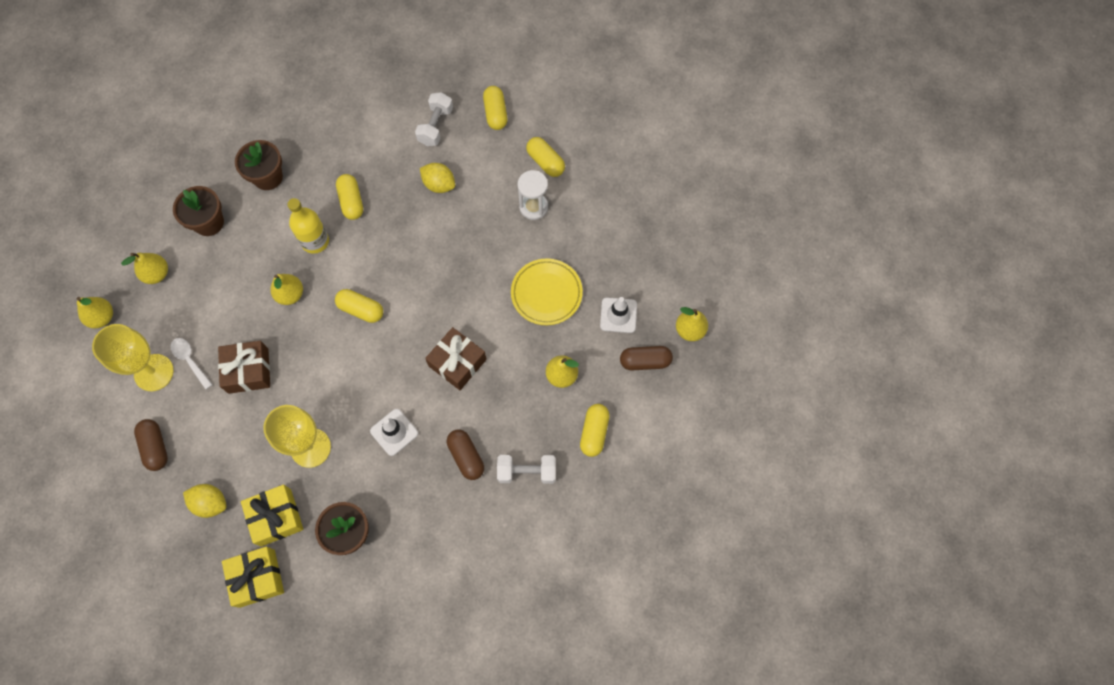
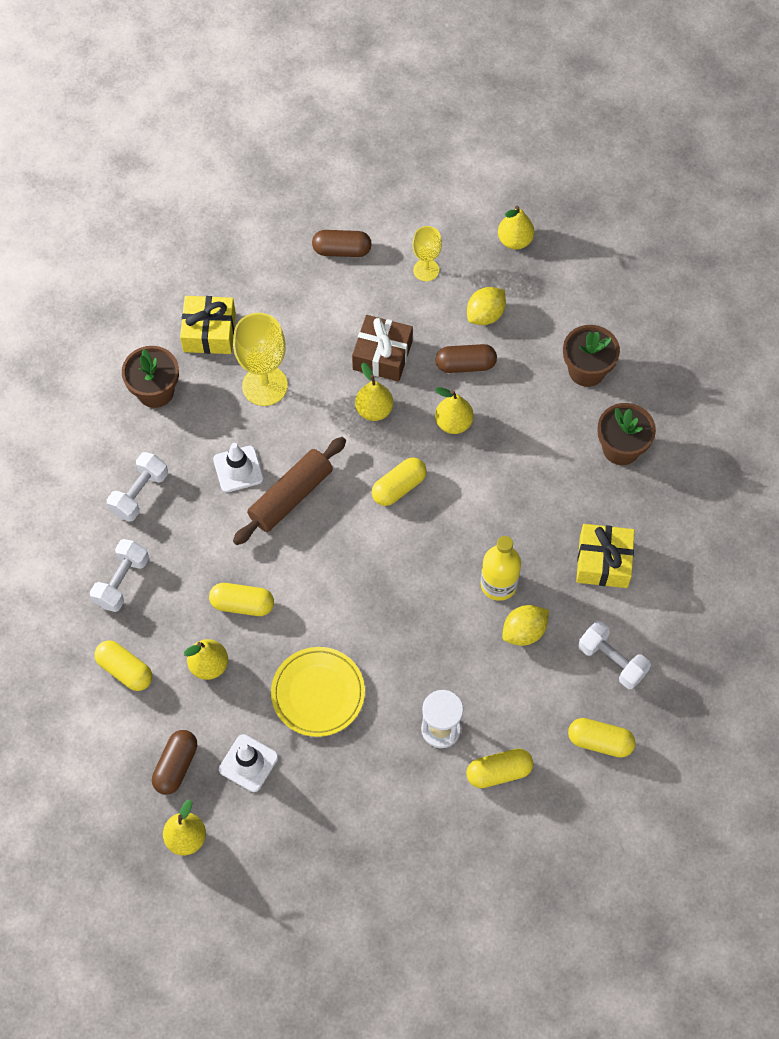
camera: 115 degrees right, 5 degrees down
(154, 372) = (426, 270): yellow goblet -> yellow goblet, size x0.59
(157, 274) = (543, 303): yellow pear -> yellow pear (374, 410)
(190, 360) = (422, 306): white spoon -> none
(210, 503) = (256, 281): yellow lemon -> yellow lemon (485, 315)
(257, 578) = (158, 298): yellow gift -> yellow gift (603, 562)
(315, 241) = (510, 470): yellow bottle -> yellow bottle (498, 584)
(351, 201) = (545, 526): yellow capsule -> yellow capsule (242, 604)
(401, 382) = (291, 496): none -> brown rolling pin
(447, 497) = (139, 493): none -> white dumbbell
(457, 362) = (283, 562): brown gift -> none
(466, 457) = (172, 528): brown capsule -> brown capsule (465, 365)

